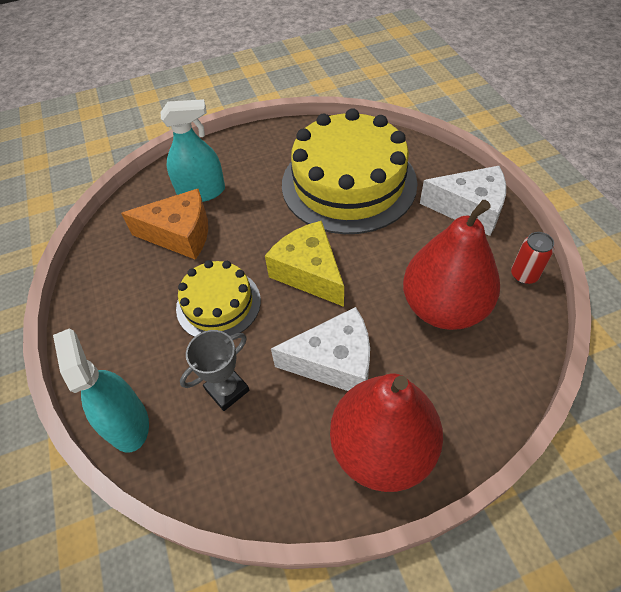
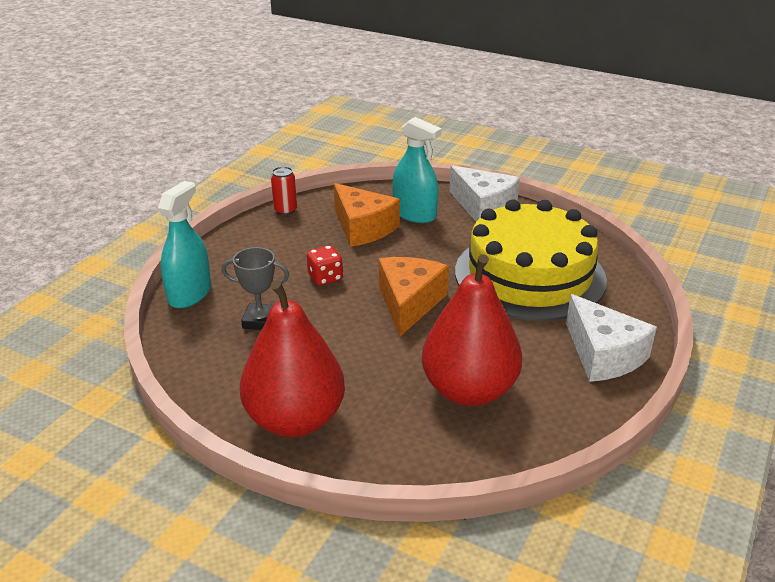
camera: 45 degrees right, 20 degrees down
(218, 304) = (325, 278): yellow cake -> red dice
(309, 272) = (409, 303): yellow cheese -> orange cheese
(334, 362) = (342, 358): white cheese -> white cheese (483, 207)
(524, 275) = (572, 423): red can -> red can (285, 210)

